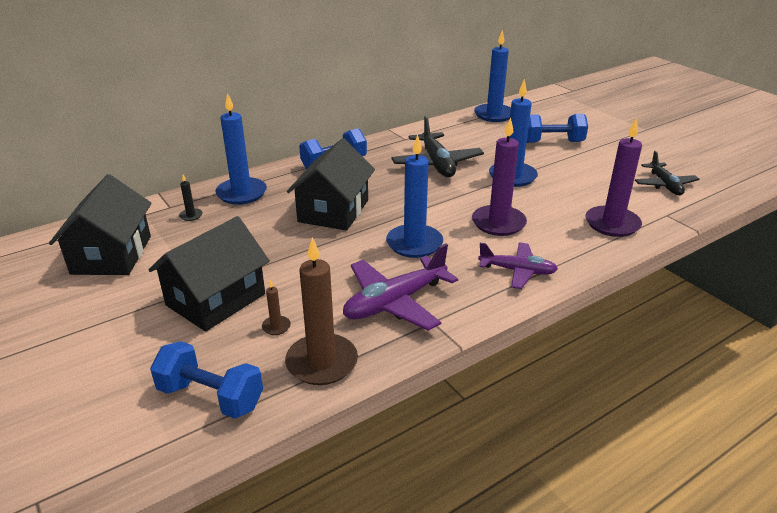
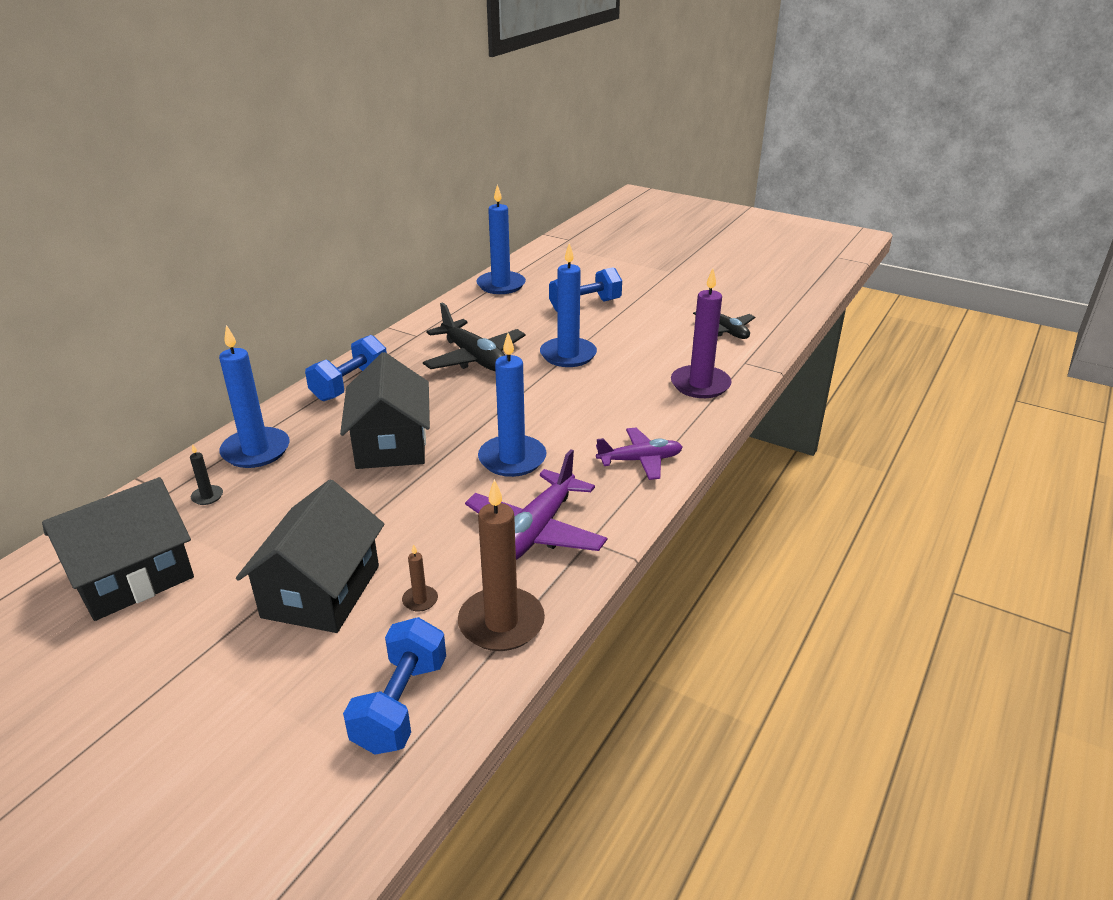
camera: 25 degrees left, 0 degrees up
(112, 255) = (132, 577): black house -> black house turned 75 degrees clockwise
(211, 397) = (400, 705): blue dumbbell -> blue dumbbell turned 75 degrees counterclockwise
(498, 223) = (587, 412): purple candle -> none

